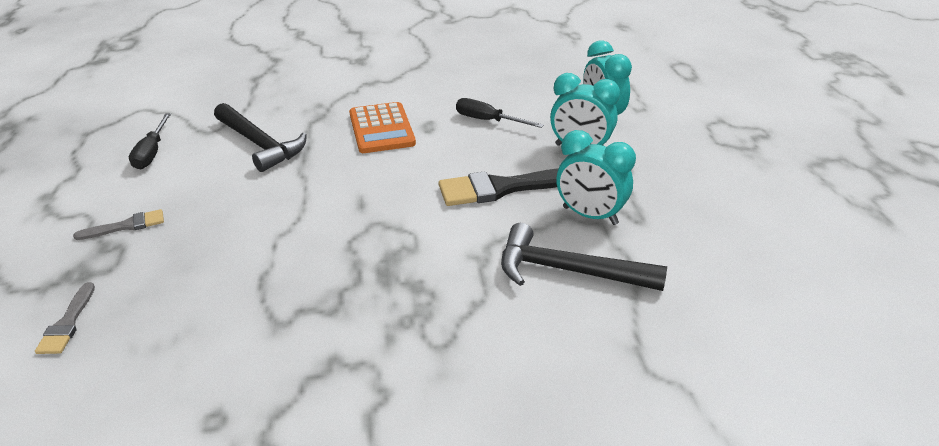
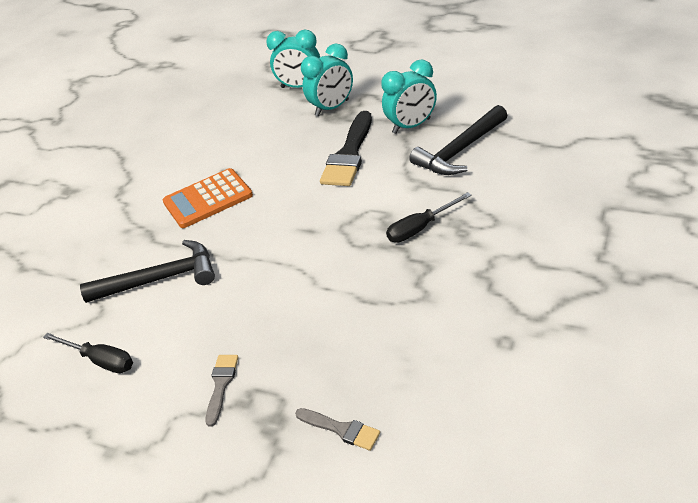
camera: 55 degrees left, 5 degrees up
(381, 129) = (208, 199): orange calculator -> orange calculator turned 135 degrees clockwise
(488, 121) = (252, 140): black screwdriver -> black screwdriver (420, 228)

